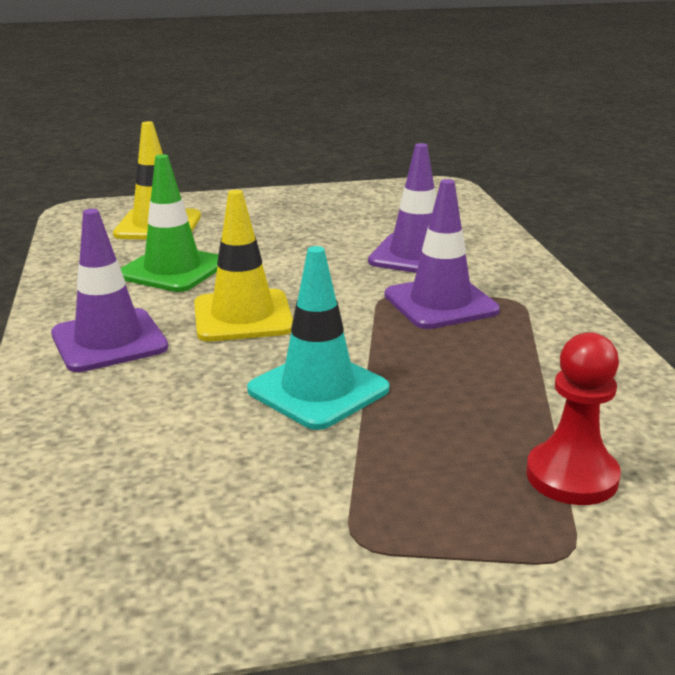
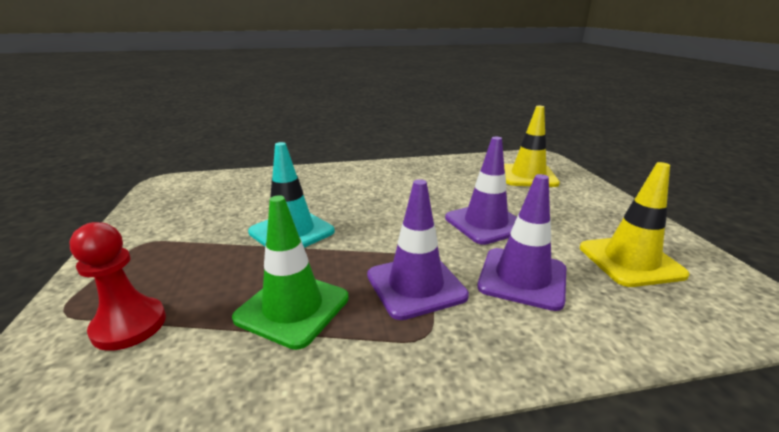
camera: 90 degrees right, 0 degrees up
(109, 341) = (364, 178): purple traffic cone -> purple traffic cone (485, 223)
(173, 270) = (457, 185): green traffic cone -> green traffic cone (292, 308)
(243, 316) = (391, 207): yellow traffic cone -> yellow traffic cone (630, 261)

